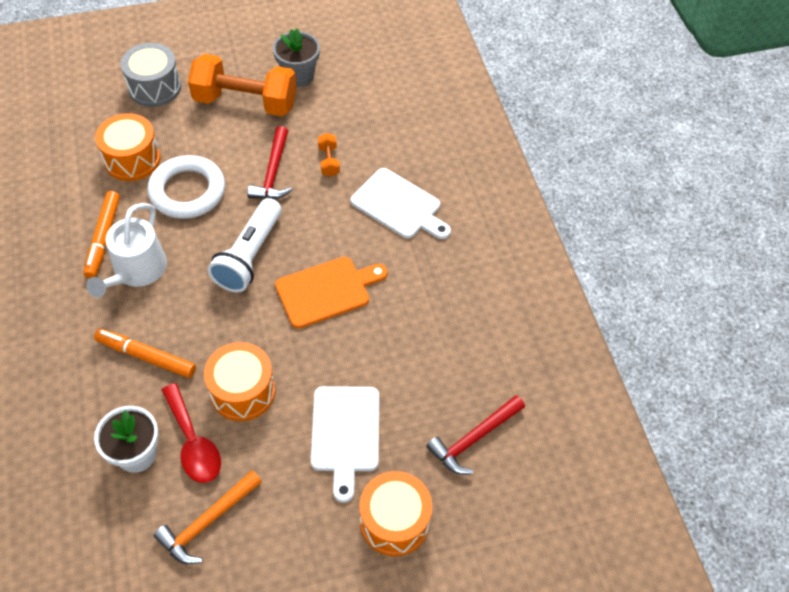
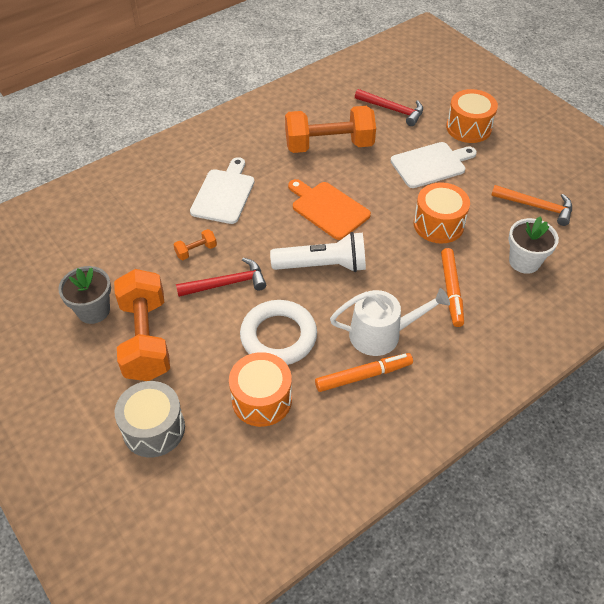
camera: 110 degrees left, 5 degrees down
(193, 442) = (493, 235): red spoon -> none
(434, 334) = (329, 145): none -> orange dumbbell

